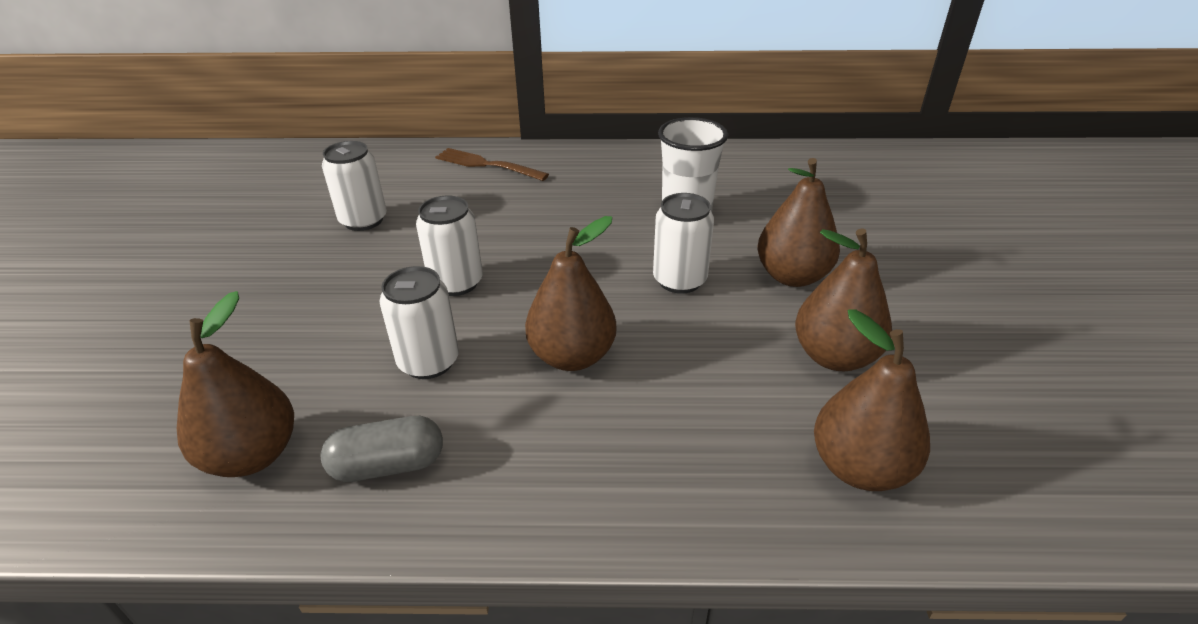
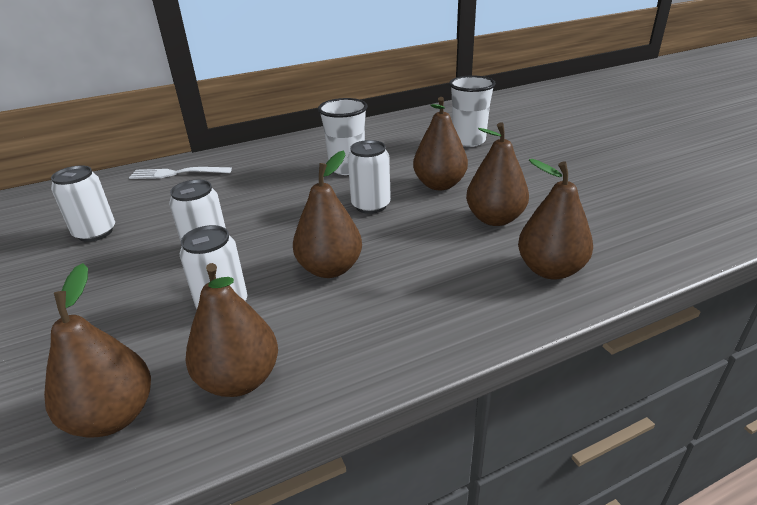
camera: 25 degrees left, 5 degrees down
(388, 465) = (240, 379): grey capsule -> brown pear
(487, 165) = (177, 173): brown fork -> white fork
(883, 216) = (468, 141): none -> white cup

